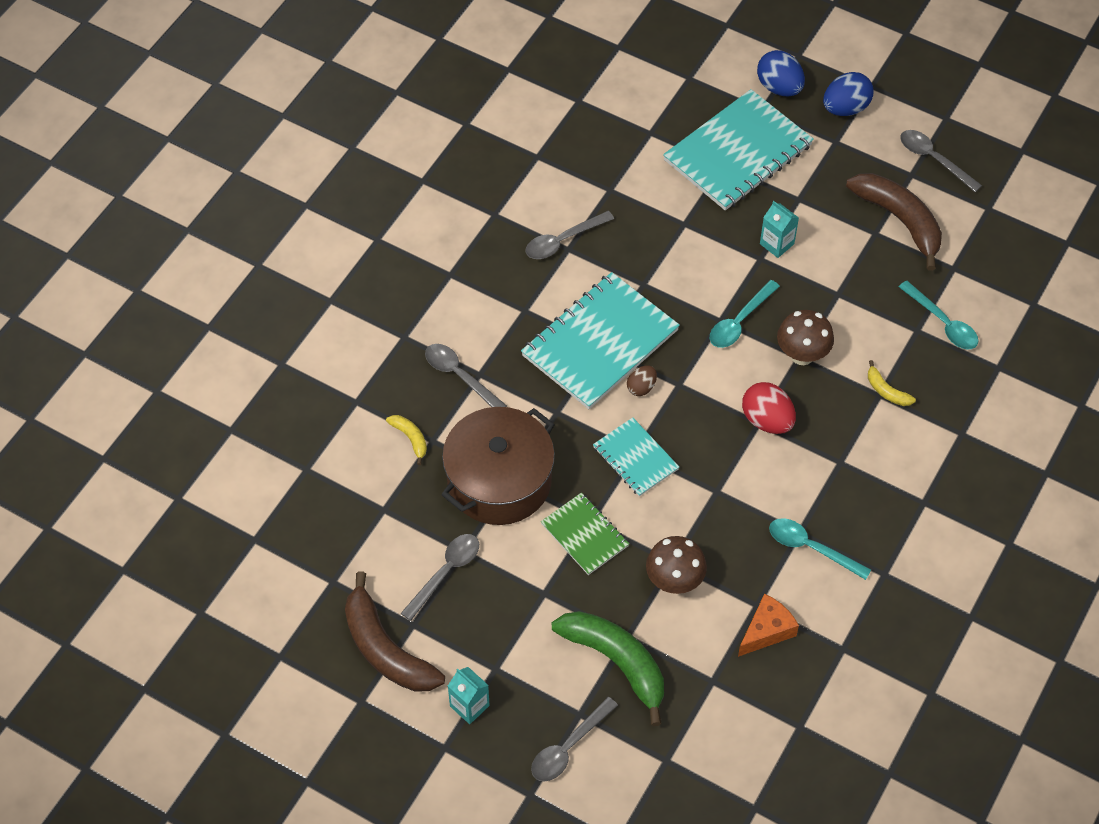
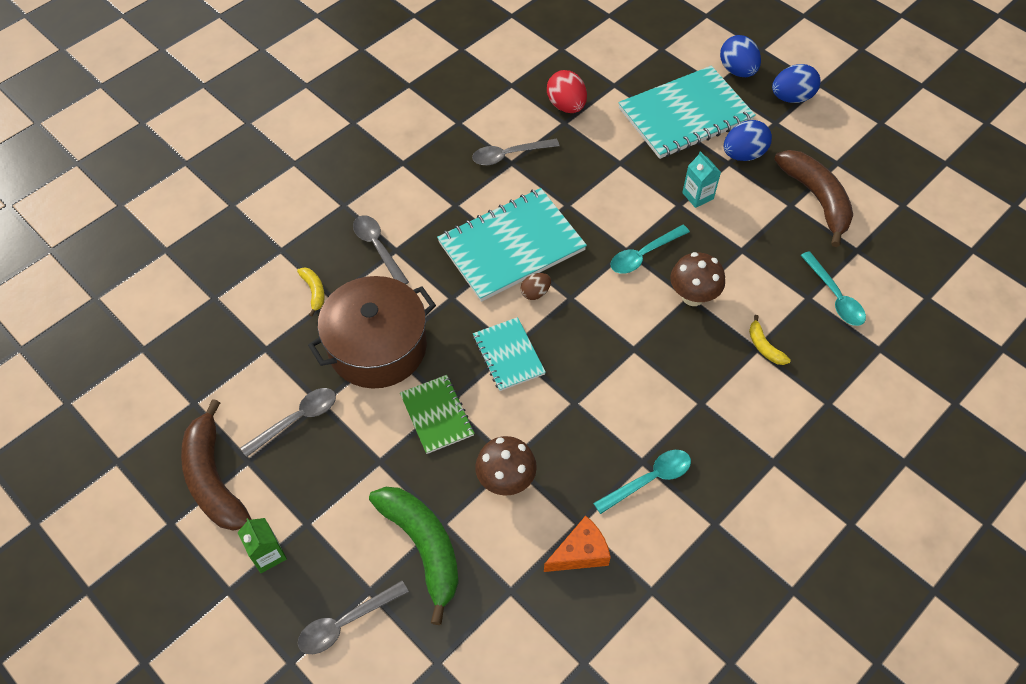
camera: 15 degrees right, 0 degrees up
(469, 706) = (268, 554): turquoise carton -> green carton
(767, 420) = (642, 348): red egg -> red egg (566, 106)
(811, 186) = (743, 154): none -> blue egg
(811, 548) = (649, 480): turquoise spoon -> turquoise spoon turned 105 degrees clockwise
(933, 159) = (861, 154): grey spoon -> none

